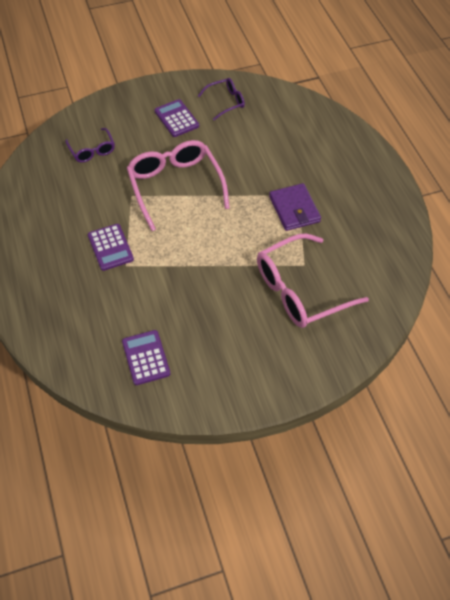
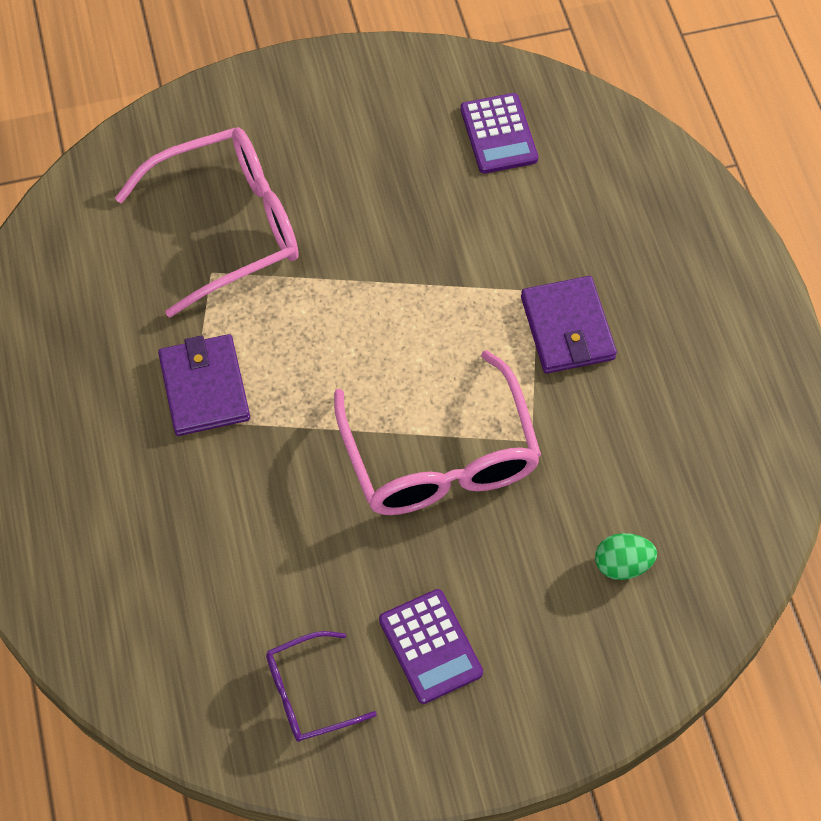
camera: 175 degrees left, 5 degrees up
(92, 150) = (622, 565): purple glasses -> green egg
(110, 247) = (567, 328): purple calculator -> purple wallet

